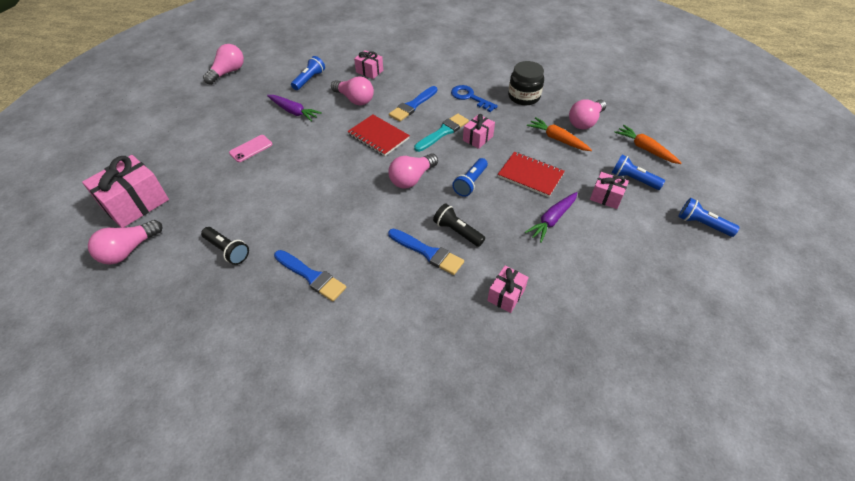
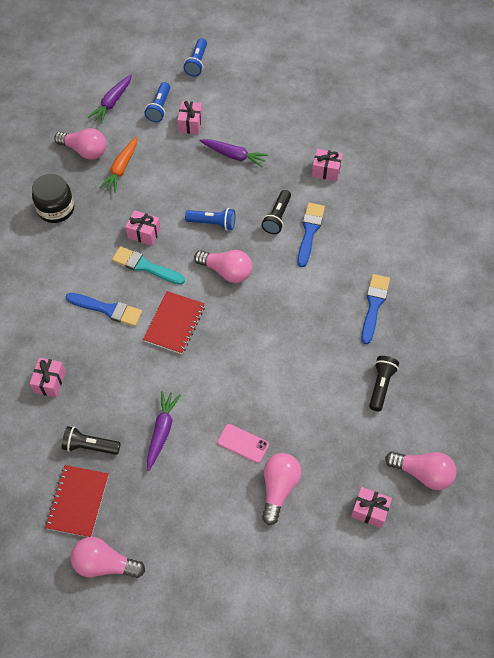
camera: 110 degrees left, 10 degrees up
(135, 204) = (369, 511): pink gift -> pink gift, size x0.55
(309, 80) = (90, 446): blue flashlight -> black flashlight
(354, 99) = (115, 374): pink light bulb -> pink light bulb (278, 488)
(469, 97) = (73, 258): blue key -> none
(530, 175) = (184, 180): red notebook -> red notebook (78, 501)
(645, 149) = (112, 103): orange carrot -> purple carrot

